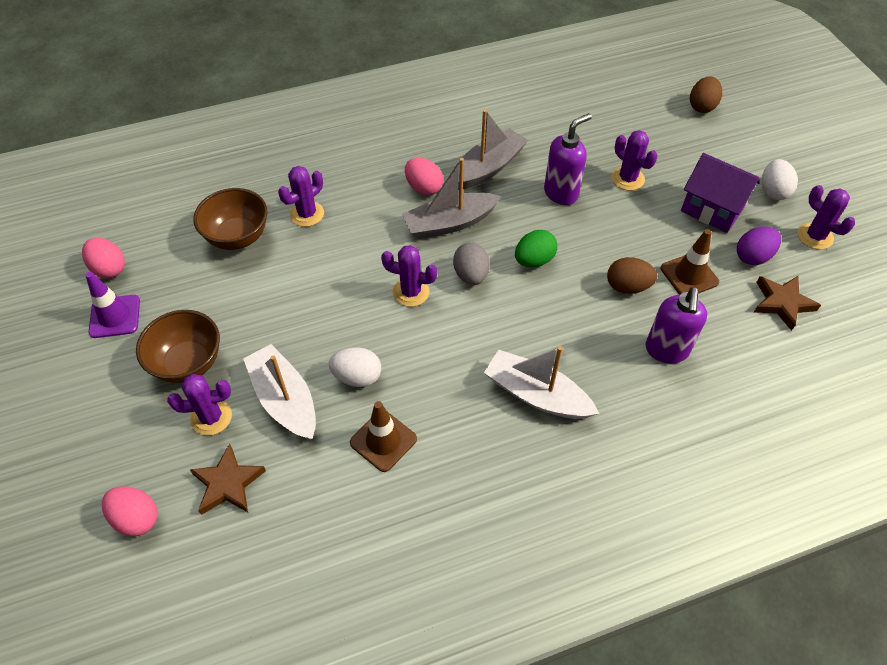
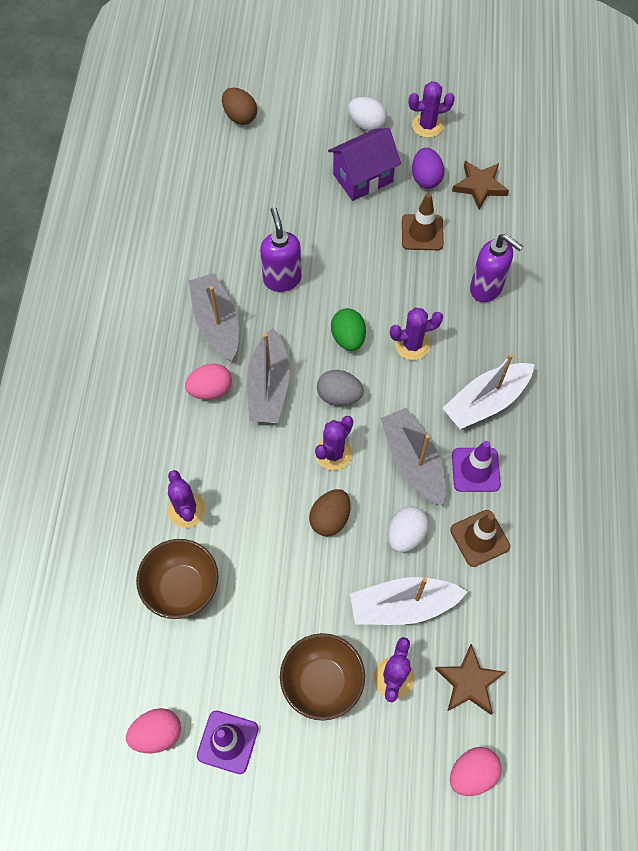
camera: 65 degrees left, 10 degrees up
(436, 355) = (413, 461): none -> grey boat
(455, 411) = (475, 470): none -> purple traffic cone
(627, 179) = (294, 219): purple cactus -> purple cactus (412, 345)
(627, 286) = (411, 282): brown egg -> brown egg (330, 518)

